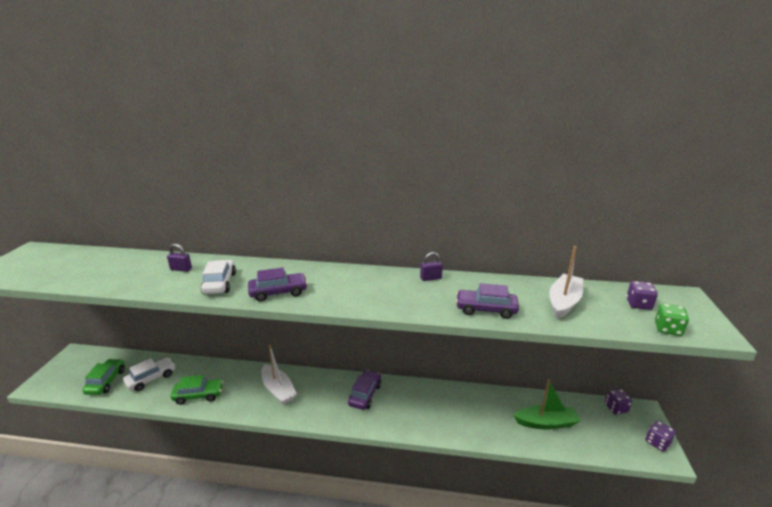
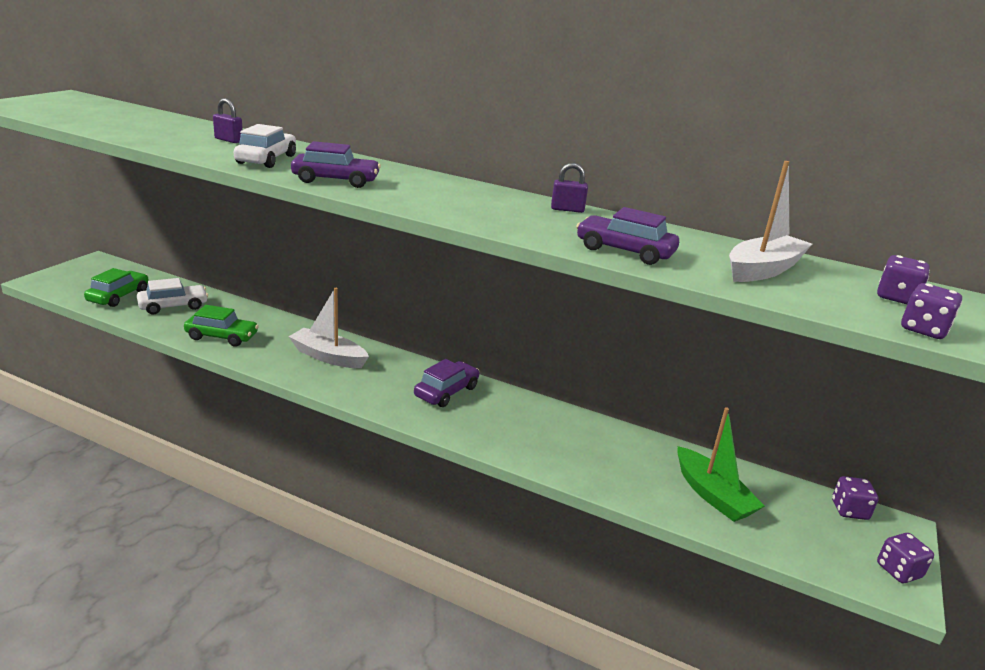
camera: 15 degrees right, 0 degrees up
(278, 390) = (328, 357): white boat -> white boat turned 135 degrees clockwise
(546, 423) = (712, 495): green boat -> green boat turned 45 degrees clockwise
(667, 329) = (923, 330): green dice -> purple dice

